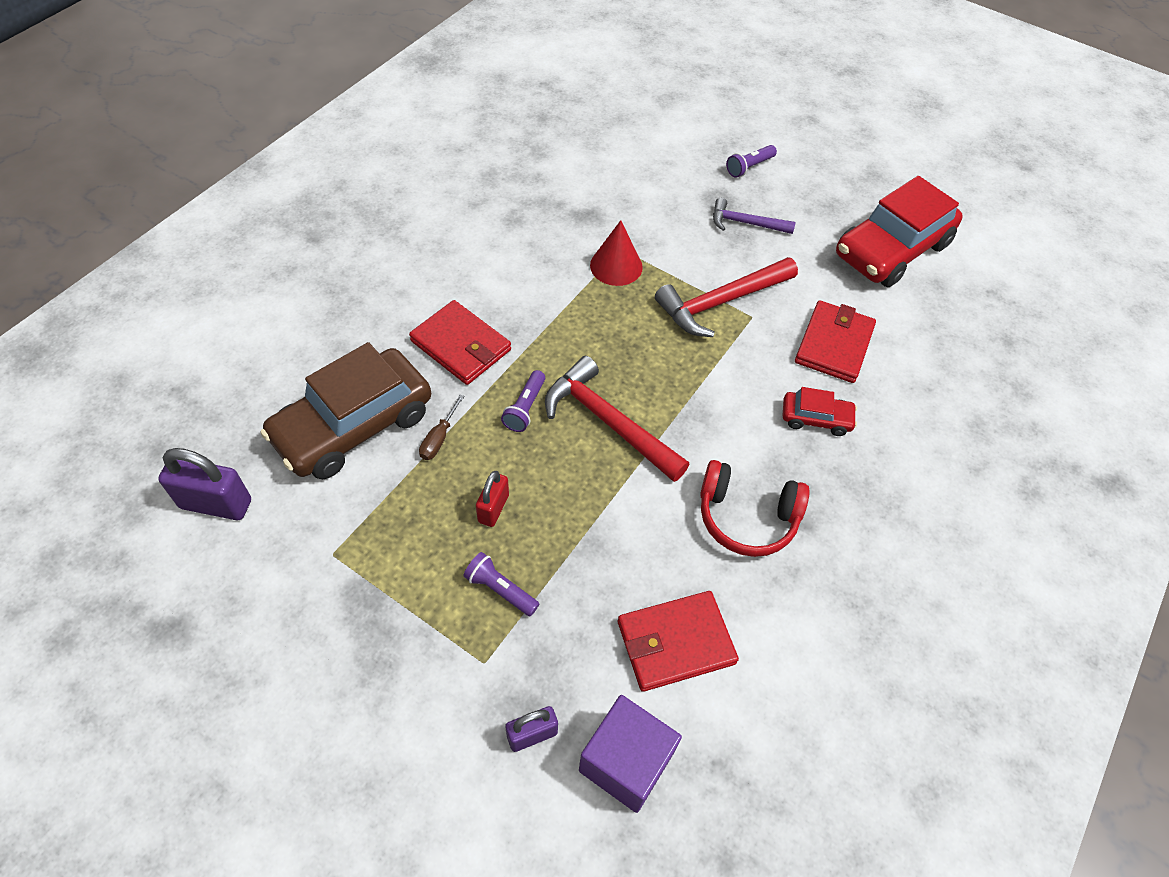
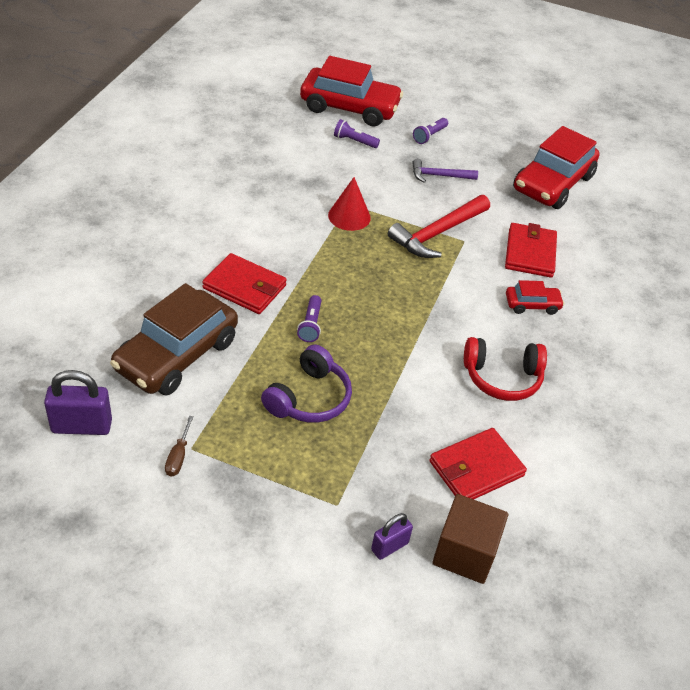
camera: 15 degrees left, 10 degrees down
(439, 438) = (249, 355): brown screwdriver -> brown screwdriver (178, 456)
(493, 508) = (309, 398): red padlock -> purple headphones
(500, 589) = (333, 453): purple flashlight -> purple flashlight (354, 141)
(608, 422) = (378, 327): red hammer -> none
(626, 762) = (465, 552): purple cube -> brown cube
(659, 119) = (349, 107): none -> red car

